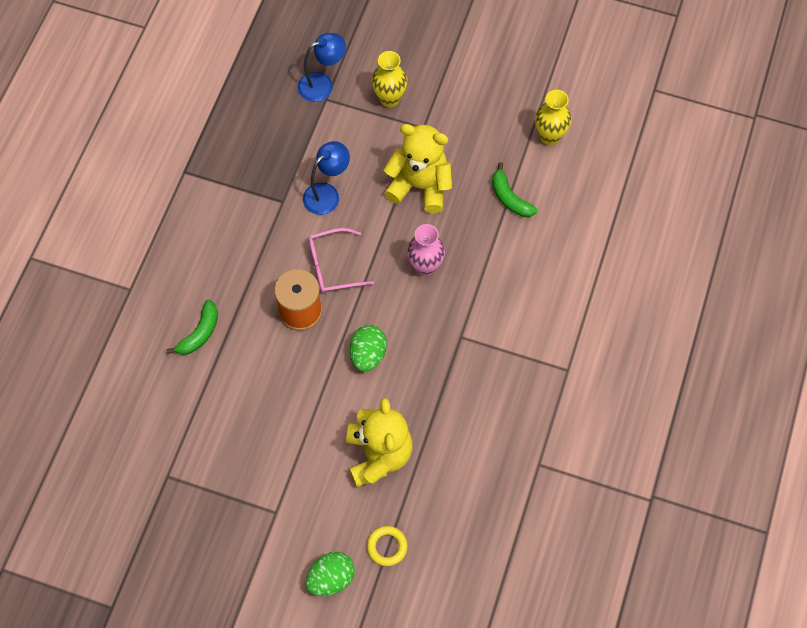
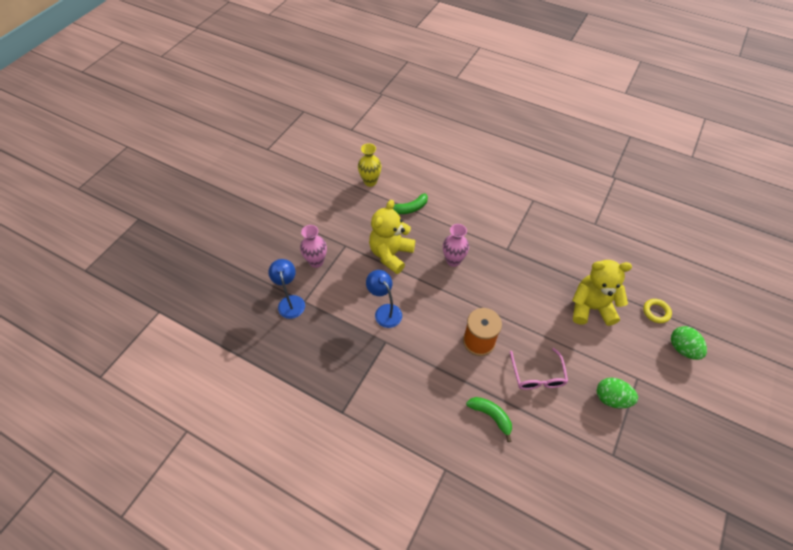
camera: 80 degrees left, 10 degrees down
(332, 266) = (445, 315): pink glasses -> pink glasses (537, 375)
(368, 354) = (516, 303): green egg -> green egg (611, 398)
(389, 99) = (316, 261): yellow vase -> pink vase

